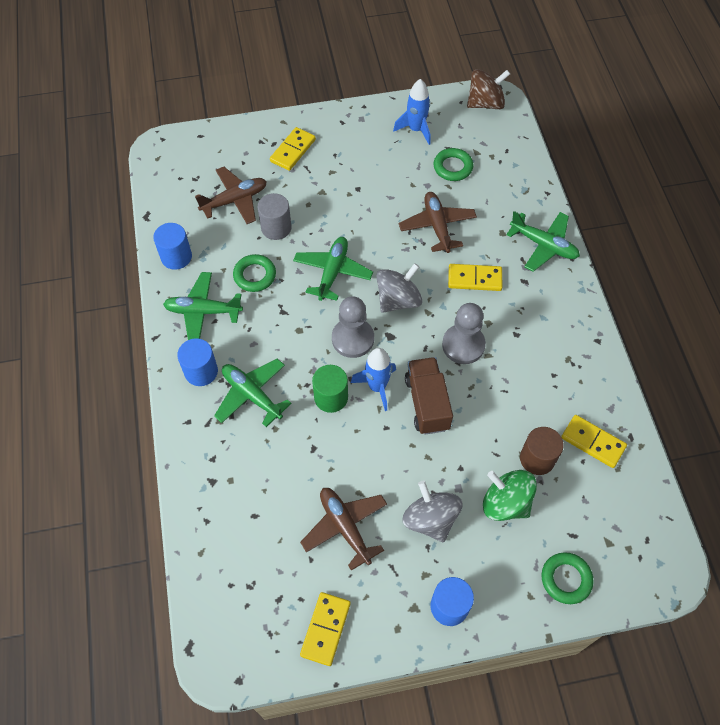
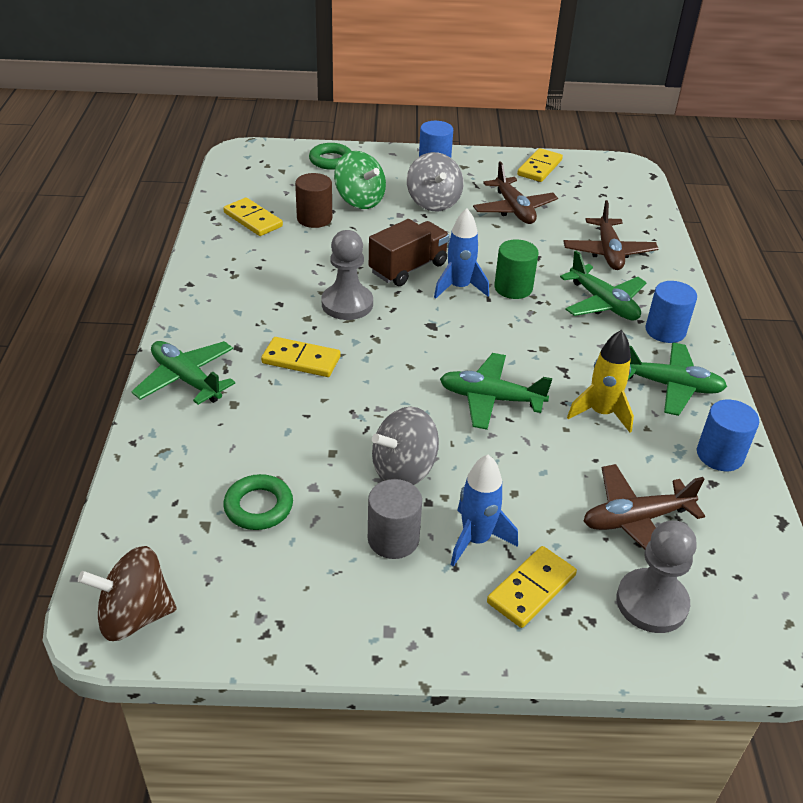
camera: 170 degrees left, 20 degrees down
(255, 275) = (601, 413): green ring -> yellow rocket
(276, 228) = (568, 467): grey cylinder -> grey cylinder (393, 539)
(332, 272) = (490, 399): green plane -> green plane turned 75 degrees clockwise
(353, 339) = (478, 330): grey pawn -> grey pawn (651, 603)
(398, 300) = (410, 356): grey spinning top -> grey spinning top (403, 470)
(416, 129) = (292, 586): blue rocket -> blue rocket (476, 540)
(427, 403) = (408, 268): brown truck -> brown truck turned 135 degrees counterclockwise
(437, 226) = (323, 427): brown plane -> brown plane (608, 252)

